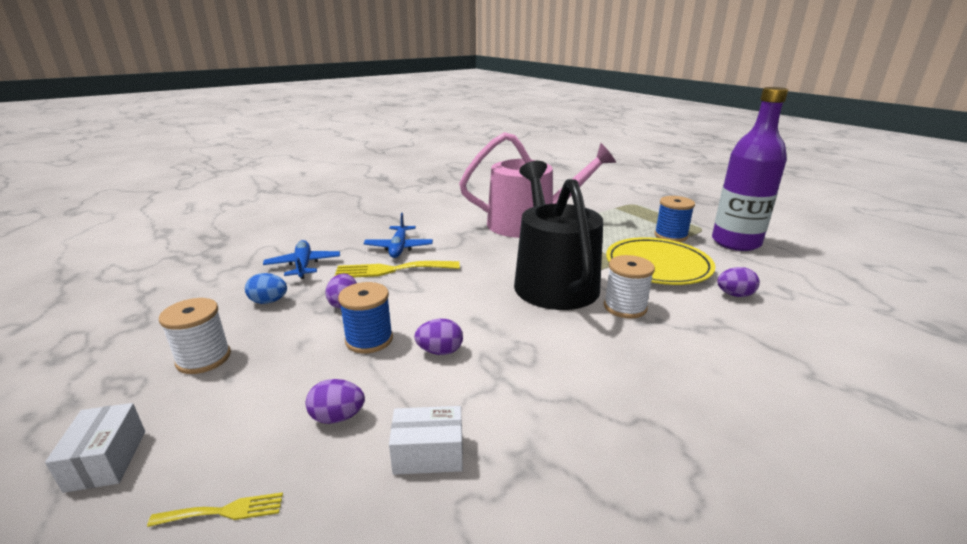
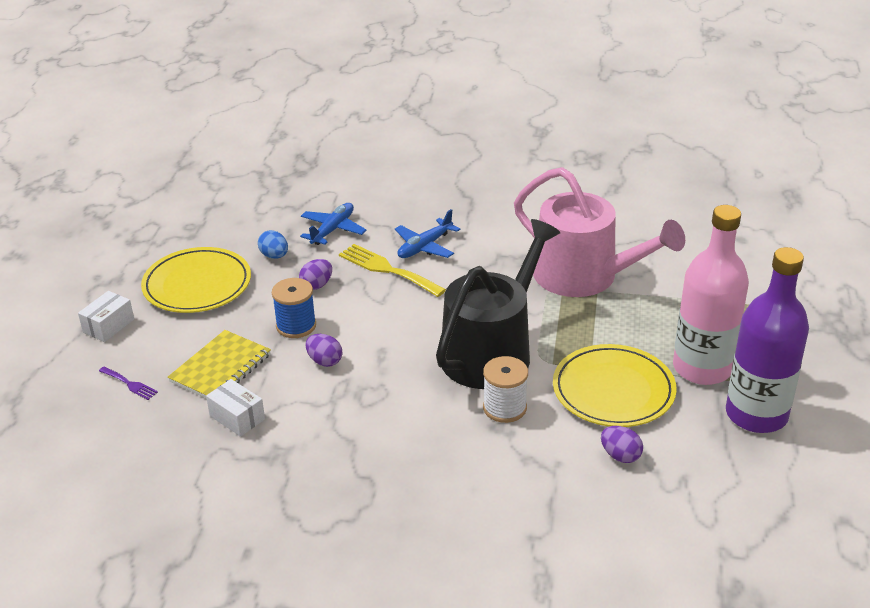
camera: 45 degrees right, 10 degrees up
(204, 358) = (197, 285): white spool -> yellow plate
(224, 511) = (130, 384): yellow fork -> purple fork
(337, 417) = (221, 368): purple egg -> yellow notebook
(670, 235) = (702, 368): blue spool -> pink bottle

